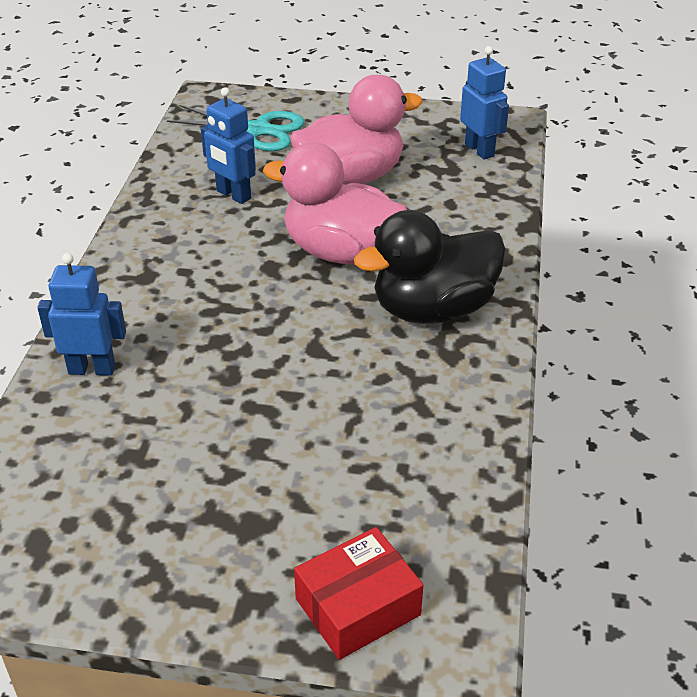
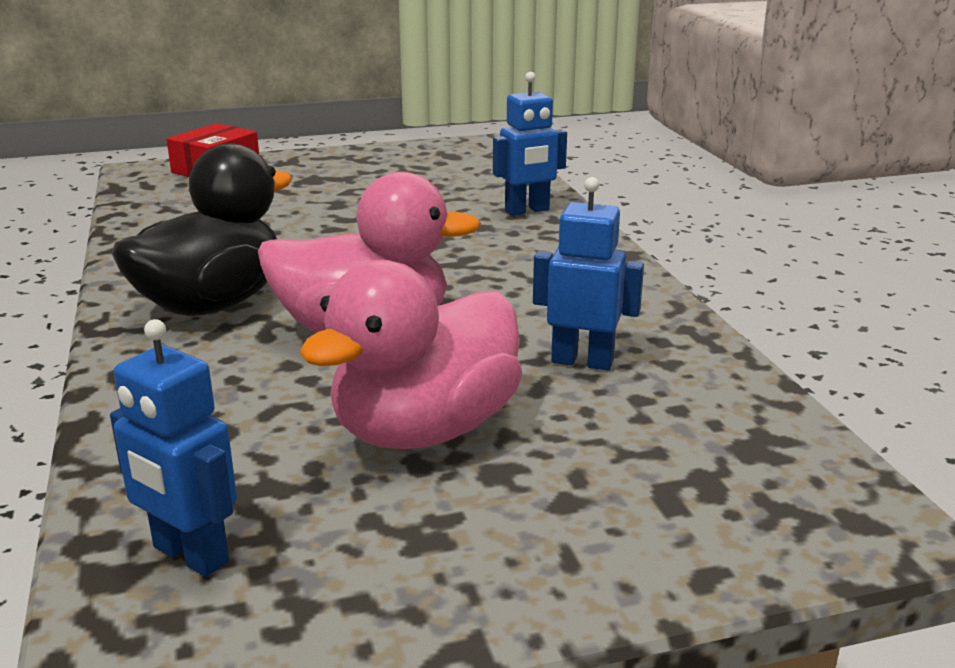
camera: 155 degrees right, 15 degrees down
(257, 130) = (680, 475): turquoise scissors -> none

